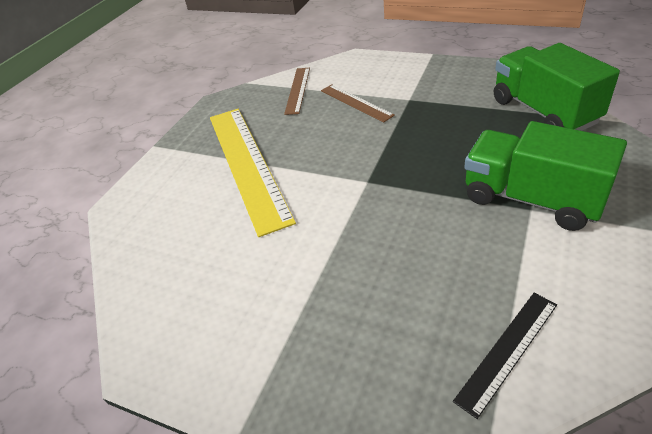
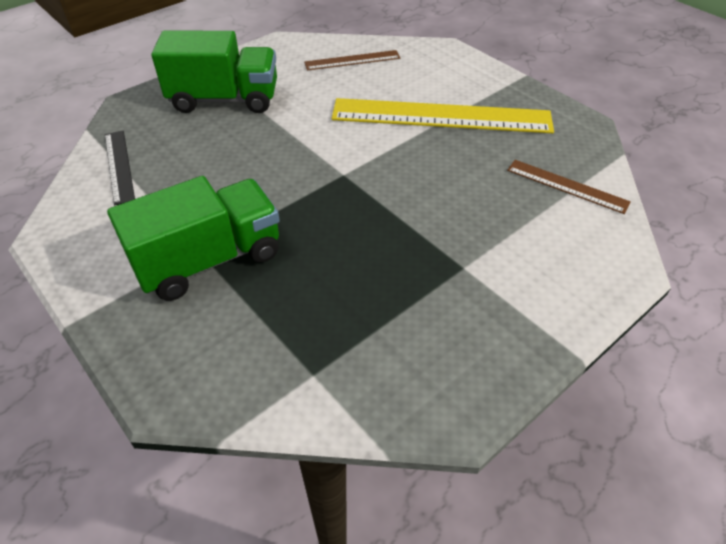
camera: 110 degrees right, 5 degrees up
(356, 102) = (494, 220): brown ruler -> brown ruler (352, 60)
(543, 111) = (320, 372): green truck -> green truck (224, 99)

